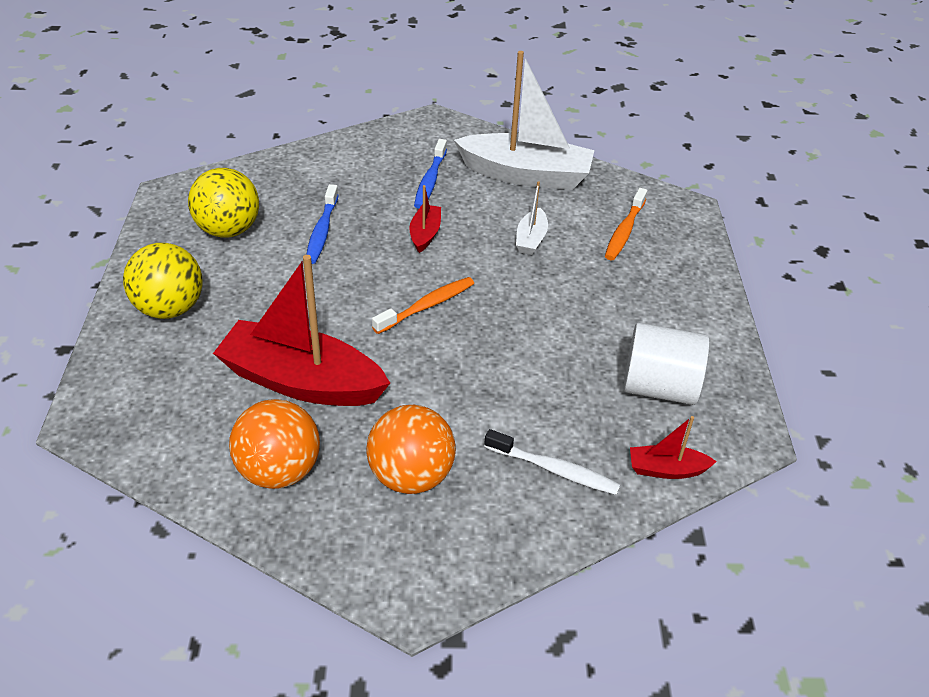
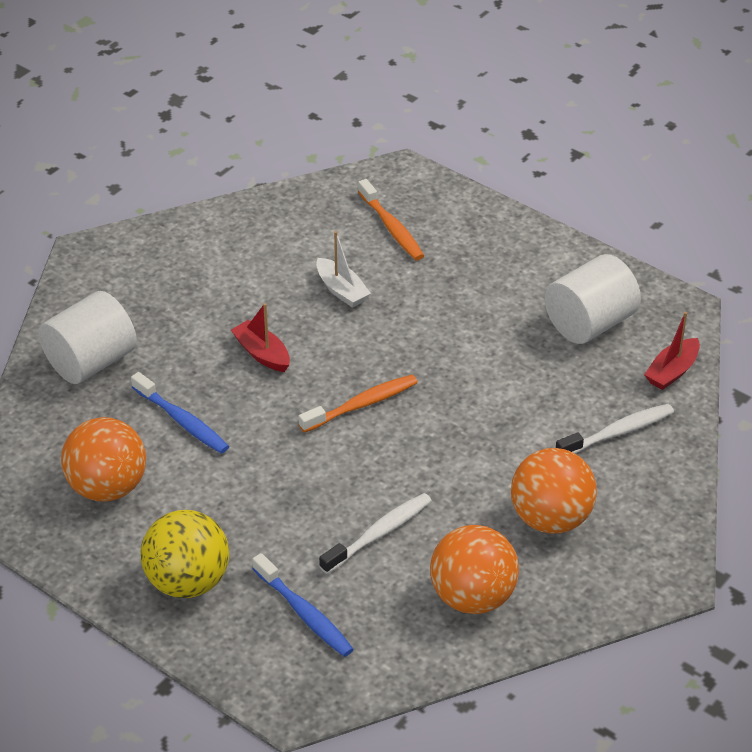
camera: 50 degrees left, 0 degrees up
(228, 230) = (107, 487): yellow ball -> orange ball
(301, 381) = (379, 533): red boat -> white toothbrush
(336, 168) = (91, 362): none -> white cylinder
(427, 306) = (362, 404): orange toothbrush -> orange toothbrush turned 60 degrees clockwise
(430, 180) = (185, 307): blue toothbrush -> blue toothbrush (304, 613)
(526, 175) = (247, 240): white boat -> none

